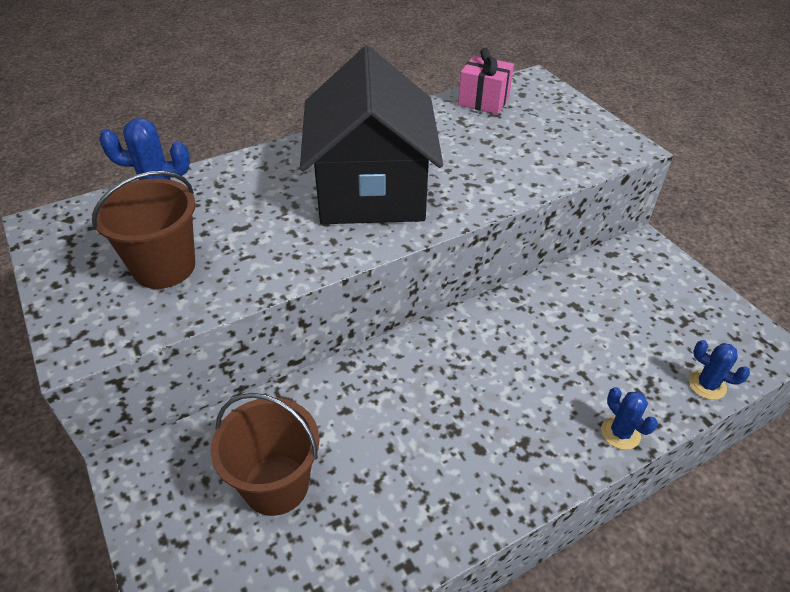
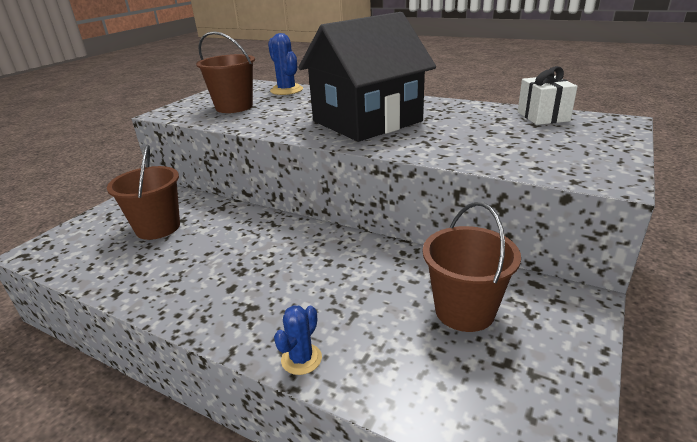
camera: 60 degrees right, 15 degrees down
(483, 101) = (543, 116): pink gift -> white gift
(619, 308) = (464, 311): none -> brown bucket
(707, 385) = (423, 408): blue cactus -> none

